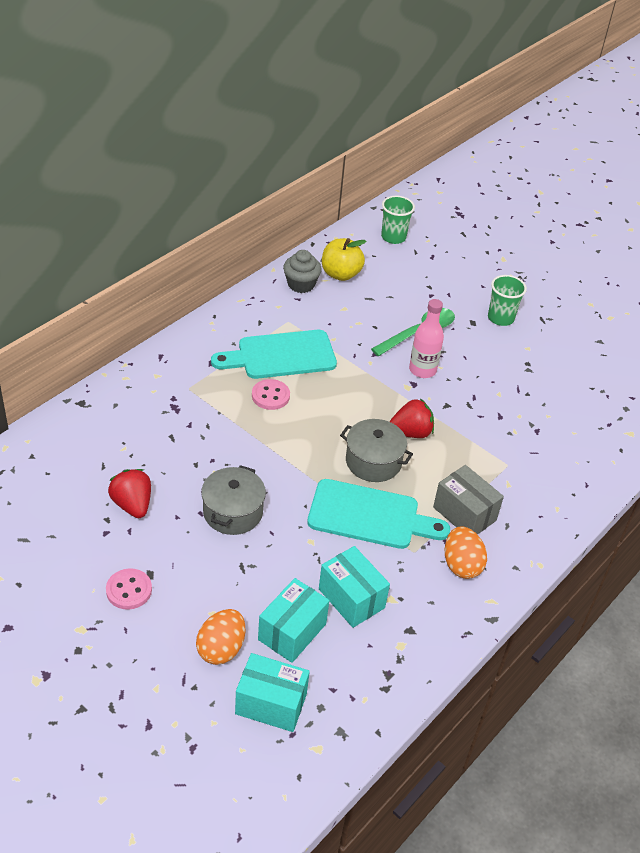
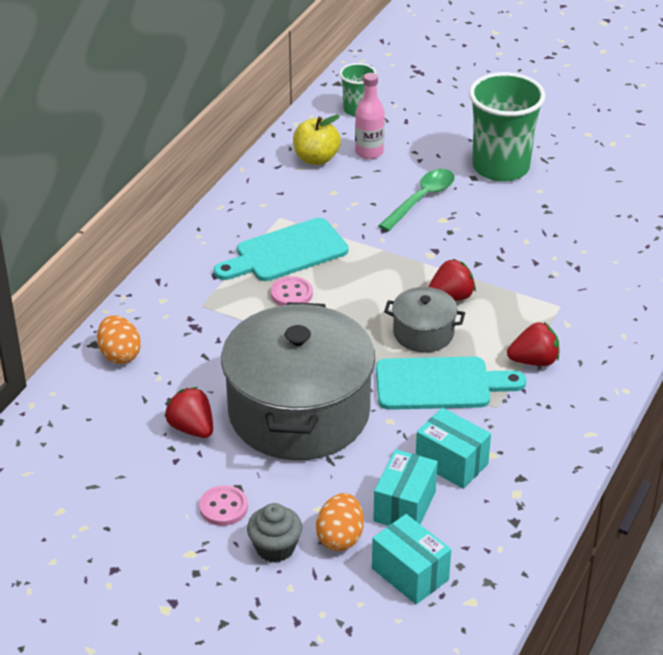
camera: 10 degrees left, 5 degrees down
(233, 512) = (299, 412): grey pot -> grey pot, size x2.20
(271, 704) = (410, 574): turquoise box -> turquoise box turned 45 degrees clockwise
(301, 284) = (278, 178): grey cupcake -> grey cupcake (275, 548)
(422, 370) = (439, 235): pink bottle -> pink bottle (369, 152)
(461, 565) = (548, 408): orange egg -> orange egg (120, 354)
(464, 514) = (534, 361): grey box -> red strawberry
(500, 318) = (500, 167): green cup -> green cup, size x1.93

